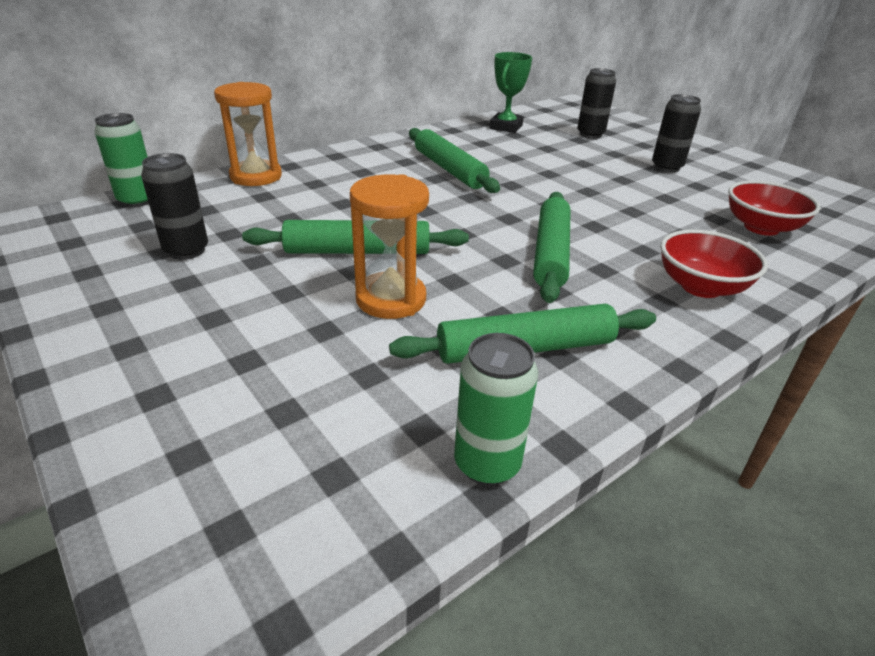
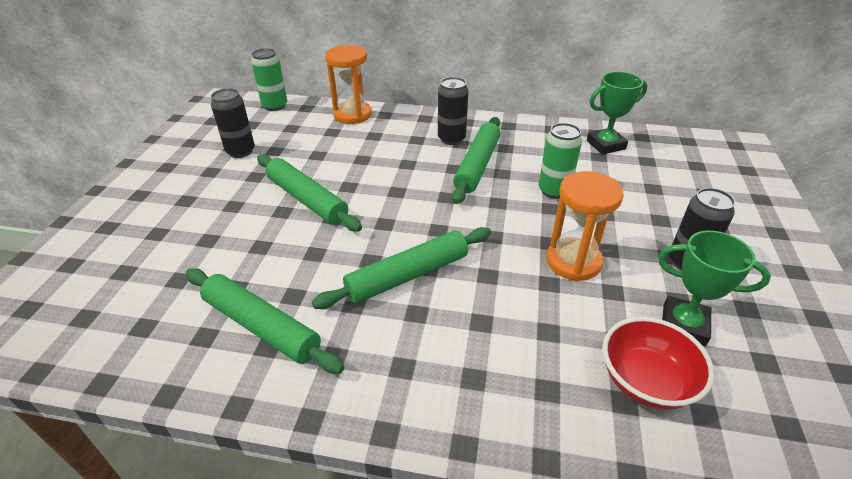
camera: 50 degrees right, 5 degrees up
(391, 299) = (264, 243): orange hourglass -> orange hourglass (573, 262)
(487, 464) = (127, 369): green can -> green can (554, 191)
(590, 134) = (679, 188): black can -> black can (451, 139)
(701, 287) = (456, 382): red bowl -> none
(722, 195) = (683, 325): none -> green trophy

